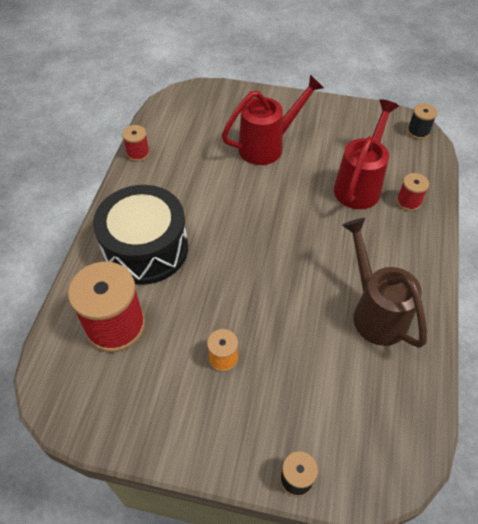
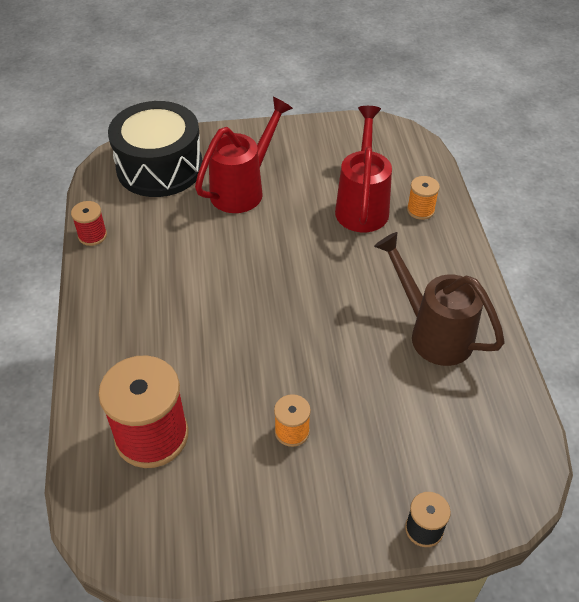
camera: 20 degrees left, 5 degrees down
(146, 248) = (150, 340): black drum -> black drum (160, 167)
(408, 202) = (420, 210): red spool -> orange spool
(418, 131) = (400, 134): black spool -> none

